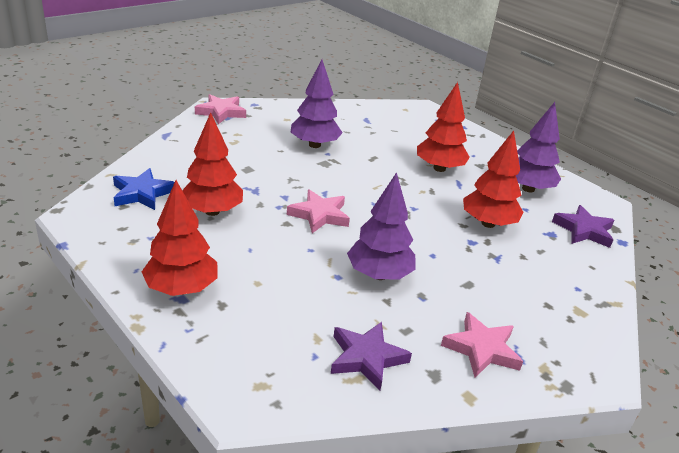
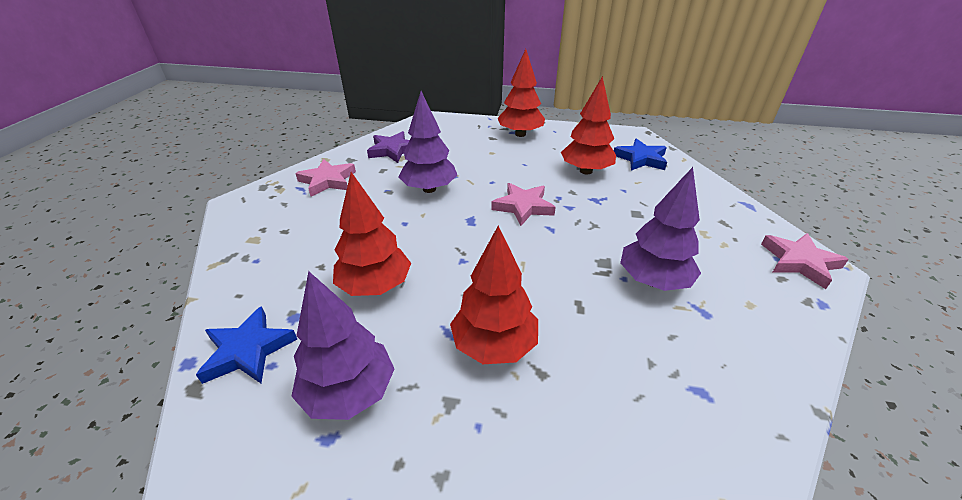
camera: 145 degrees right, 5 degrees up
(583, 230) = (248, 350): purple star -> blue star

